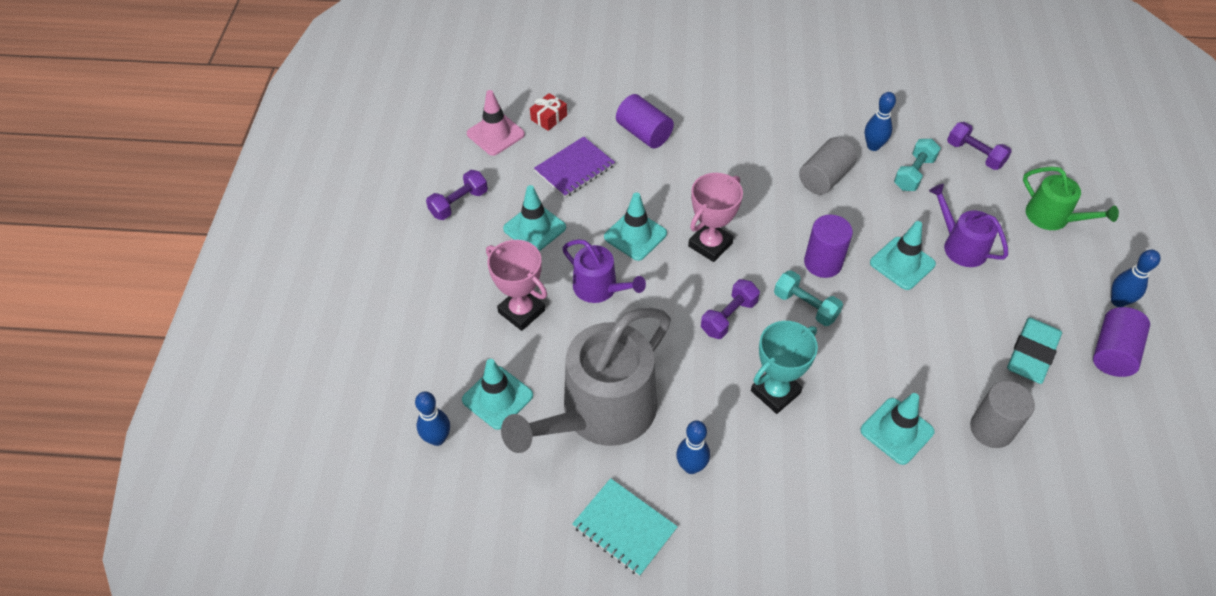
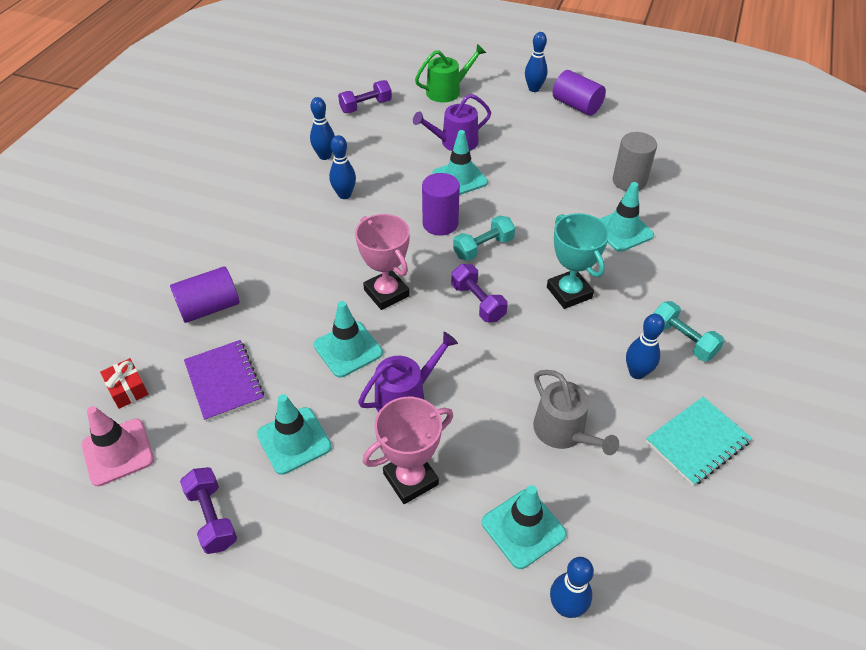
camera: 75 degrees left, 5 degrees down
(600, 412) = (563, 432): grey watering can -> grey watering can, size x0.51
(824, 178) = (344, 195): grey cylinder -> blue bowling pin
(914, 173) = (368, 143): turquoise dumbbell -> turquoise dumbbell (682, 340)
(1032, 353) = (567, 141): turquoise eraser -> none

